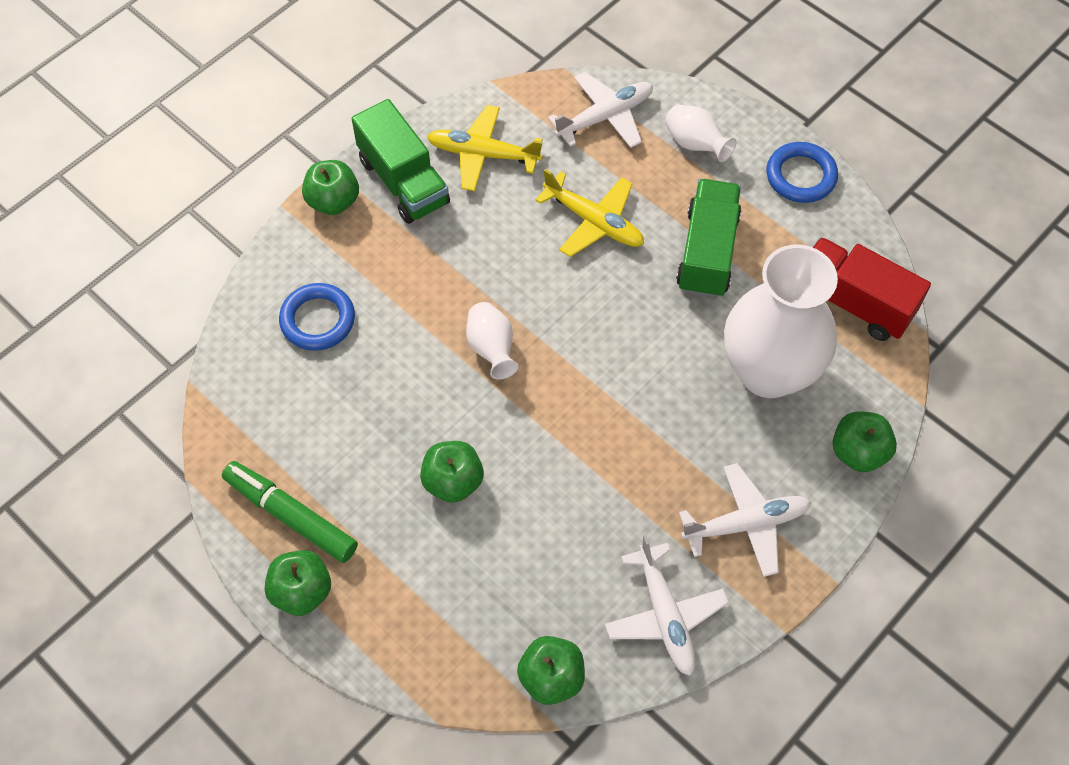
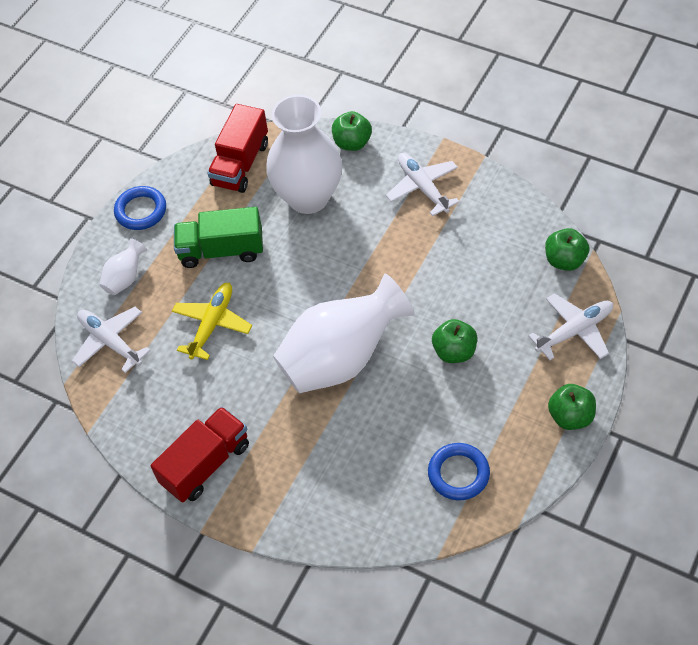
camera: 100 degrees left, 5 degrees down
(291, 516) = (519, 443): green marker -> none
(318, 320) = (353, 482): blue ring -> blue ring (458, 474)
(333, 201) = (238, 510): green apple -> none
(403, 181) = (206, 464): green truck -> red truck
(483, 154) = (165, 415): yellow plane -> none
(492, 349) = (341, 358): white vase -> white vase, size x2.29
(665, 614) = (499, 214): white plane -> white plane (574, 331)

